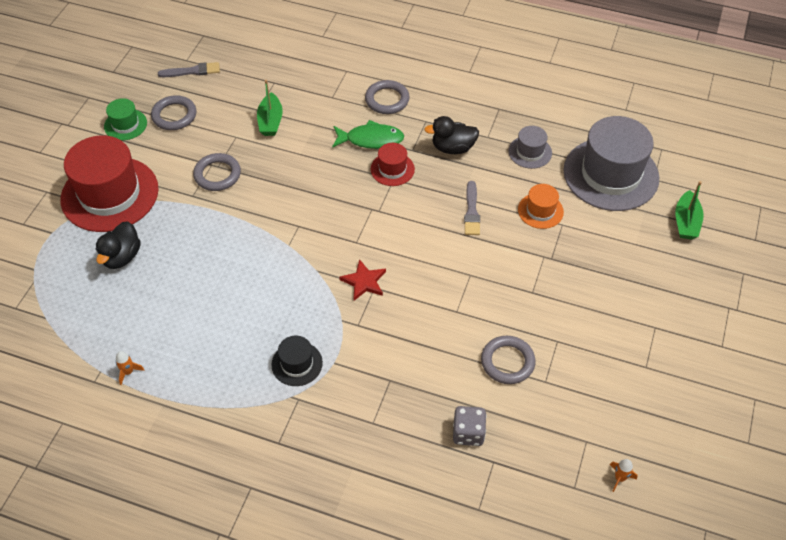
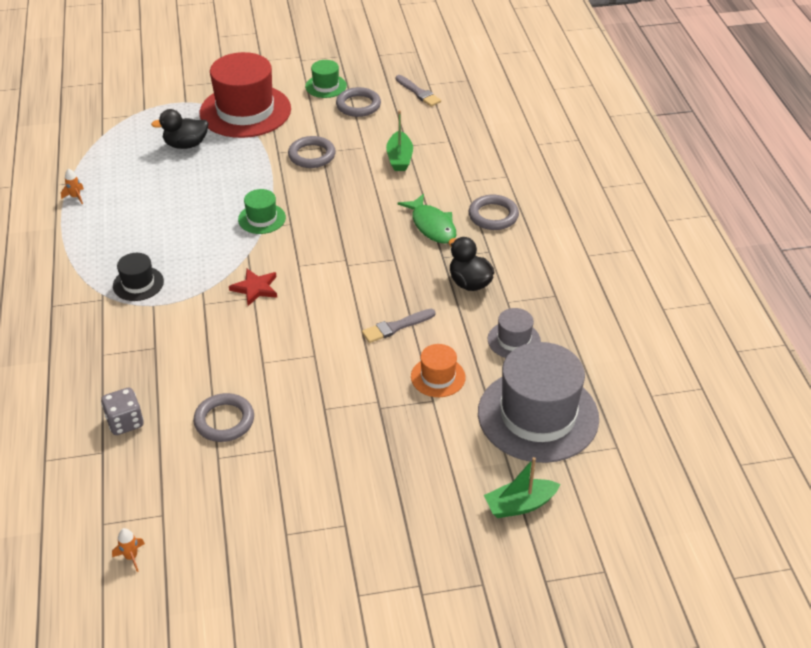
camera: 60 degrees right, 10 degrees down
(270, 121) = (399, 158): green boat -> green boat turned 60 degrees counterclockwise
(276, 242) = (262, 218): none -> green hat
(392, 169) = (406, 253): red hat -> none

